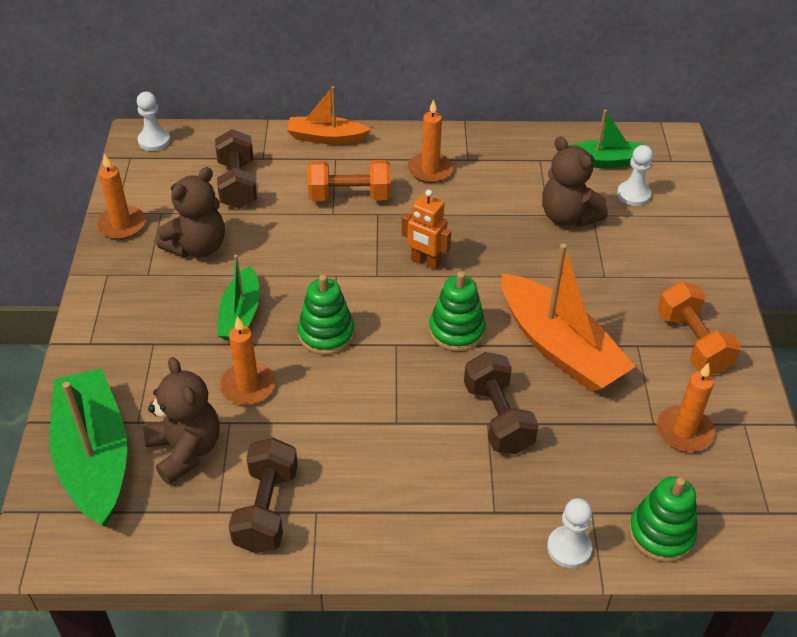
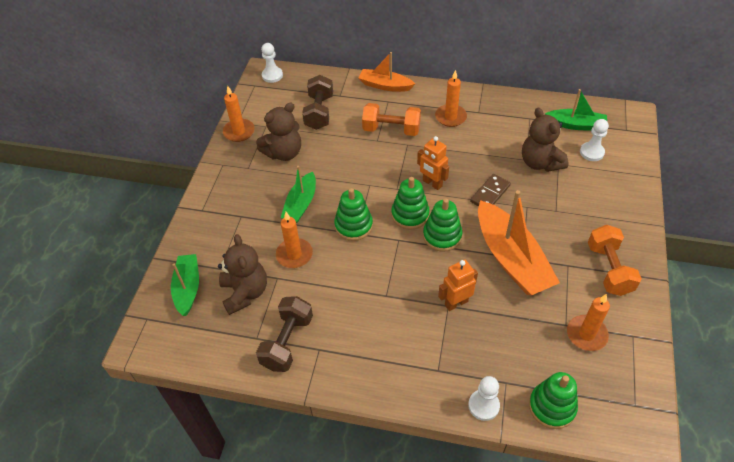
camera: 15 degrees right, 5 degrees up
(94, 457) = (188, 288): green boat -> green boat, size x0.59
(404, 308) = (410, 215): none -> green stacking toy
(497, 417) = (456, 303): brown dumbbell -> orange robot
(509, 265) = (490, 193): none -> brown domino

